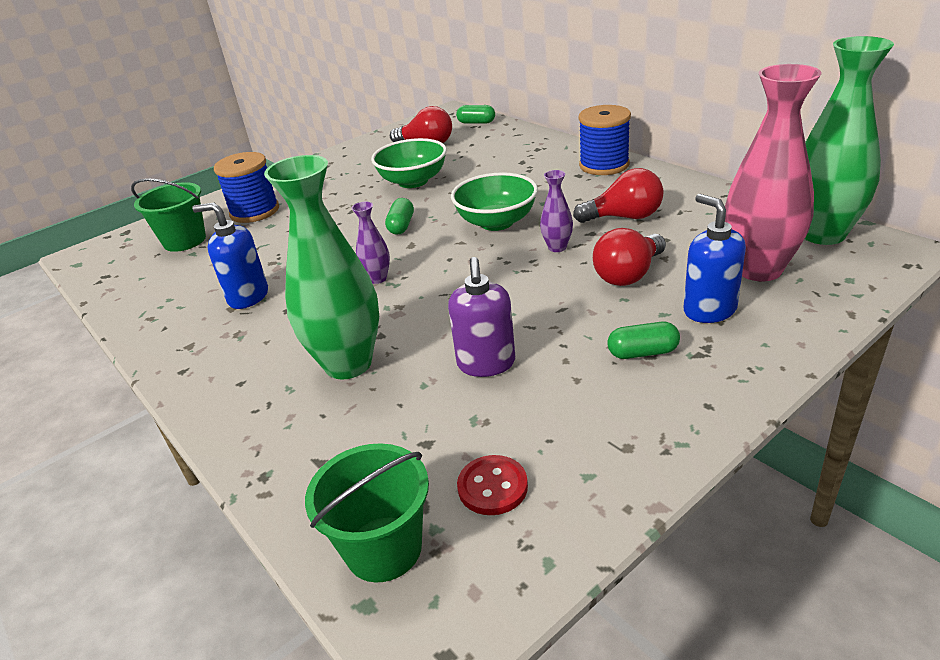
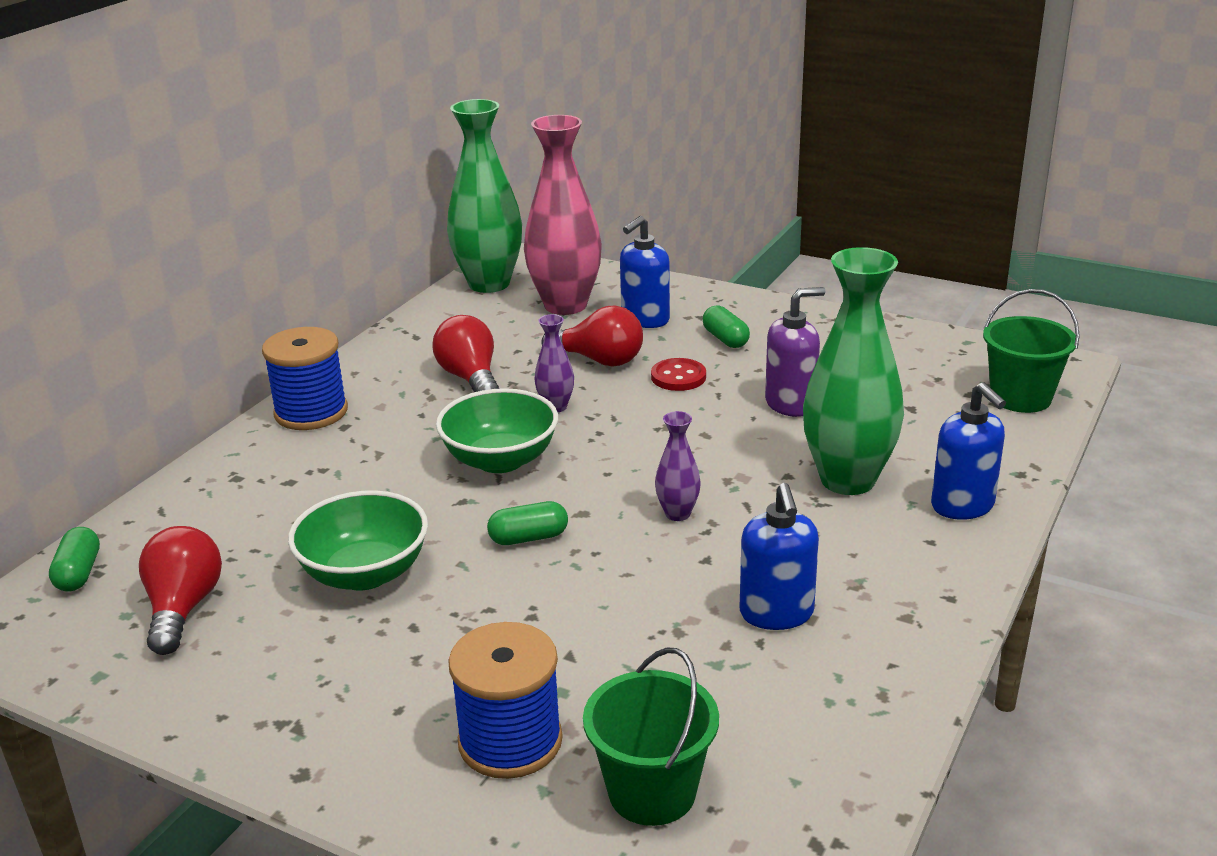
camera: 115 degrees left, 5 degrees down
(259, 417) = (963, 506): none -> blue soap dispenser
(492, 487) = (927, 371): red button -> red button (678, 377)

